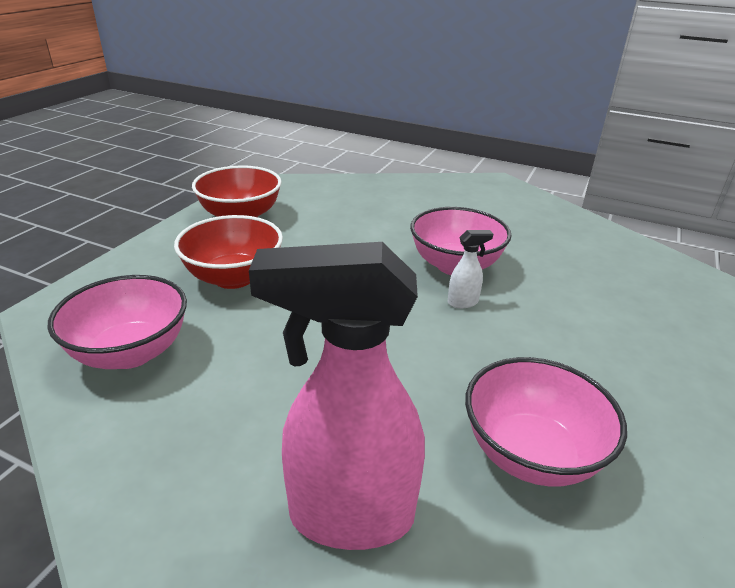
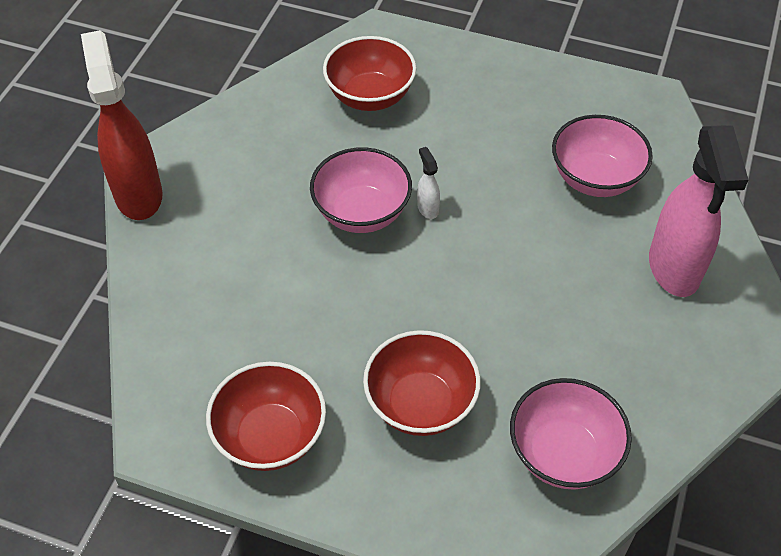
camera: 95 degrees left, 20 degrees up
(469, 181) = (138, 194): none -> red spray bottle
(620, 282) = (370, 96): none -> red bowl

